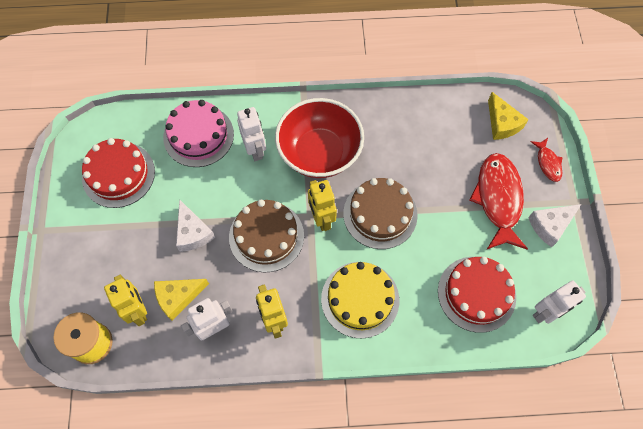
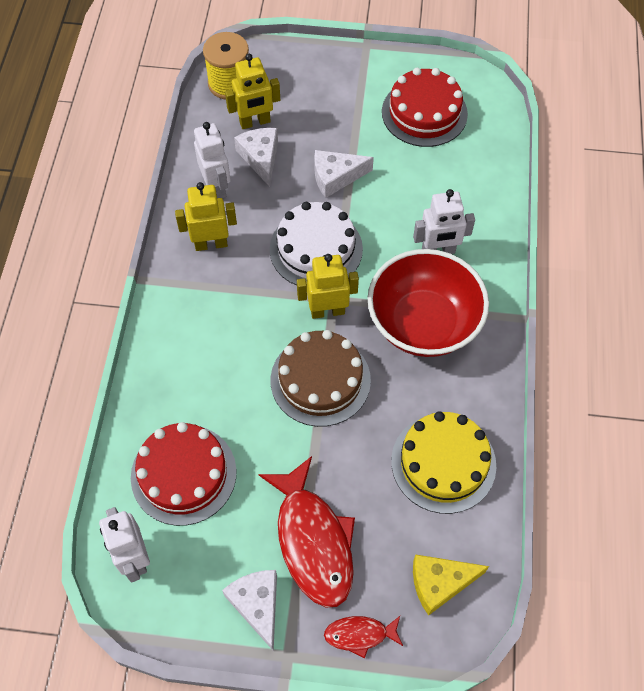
camera: 100 degrees right, 5 degrees down
(178, 297) = (260, 158): yellow cheese -> white cheese
(198, 135) = (467, 193): pink cake -> none
(266, 236) = (316, 249): brown cake -> white cake
(360, 299) = (212, 336): yellow cake -> yellow cake (443, 463)
(498, 199) = (313, 541): red fish -> red fish turned 60 degrees clockwise

